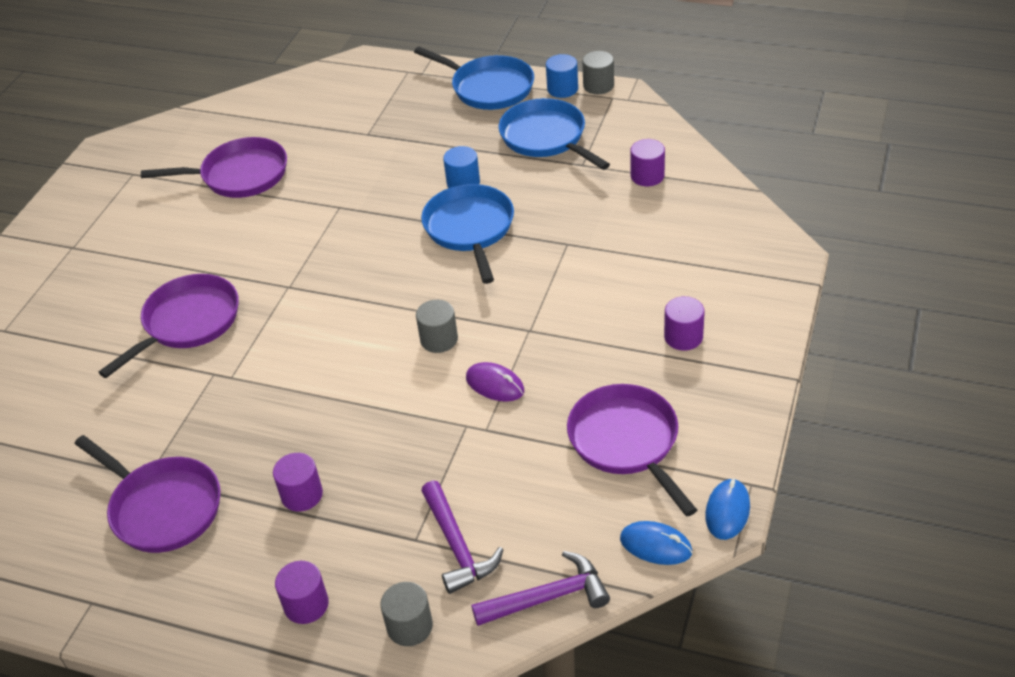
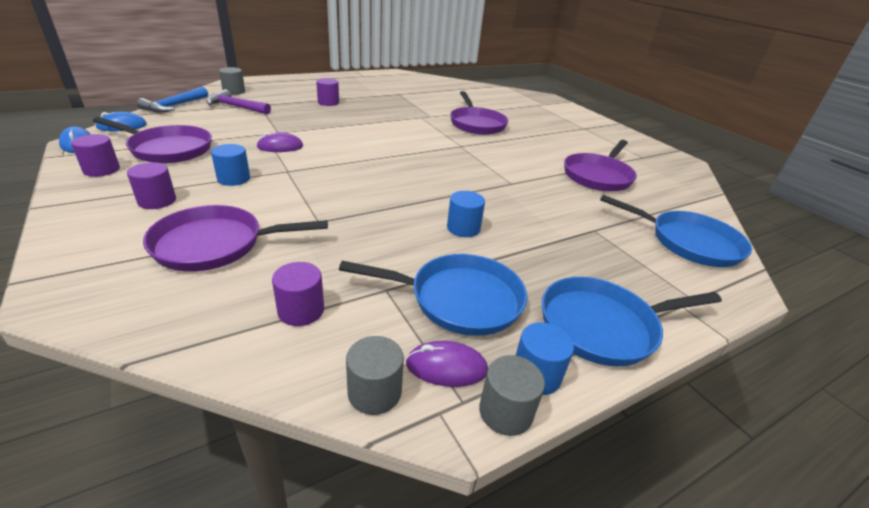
camera: 125 degrees right, 10 degrees down
(162, 507) = (378, 90): purple pan -> purple pan (215, 244)
(306, 604) = (284, 87): purple cylinder -> purple cylinder (101, 170)
(439, 339) = (340, 152): grey cylinder -> grey cylinder (374, 392)
(470, 229) = (407, 203): blue pan -> blue pan (688, 242)
(547, 597) = (174, 106): purple hammer -> blue hammer
(593, 341) = (234, 179): none -> blue cylinder
(601, 112) = (446, 367): none -> purple mouse

